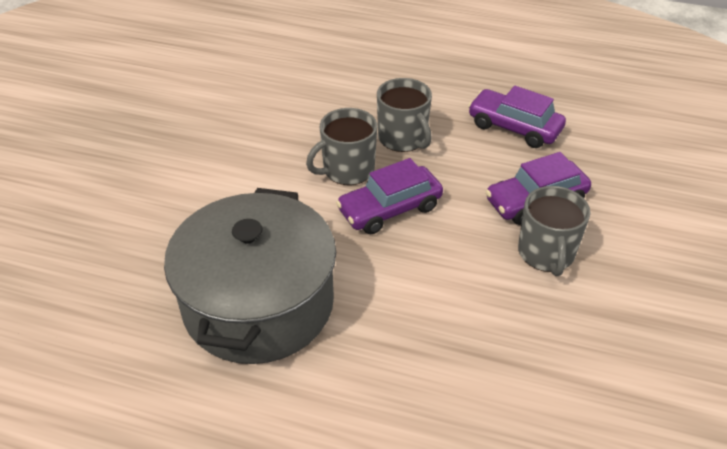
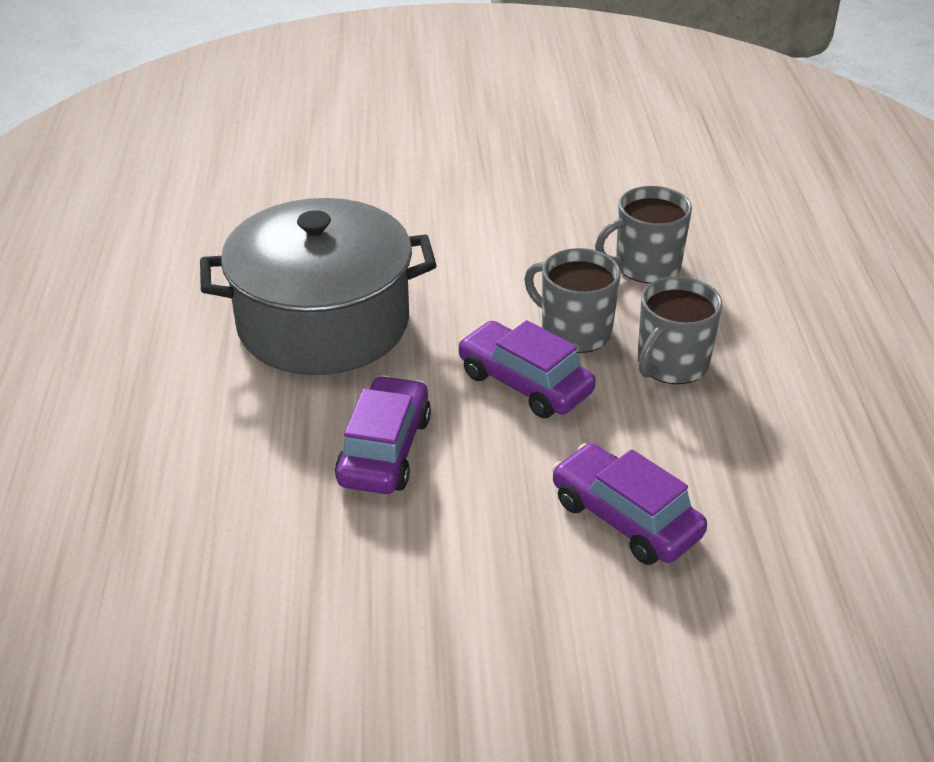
camera: 70 degrees right, 5 degrees down
(514, 127) = (781, 469): purple car -> purple car (384, 450)
(546, 253) = (523, 544): grey mug -> grey mug (646, 266)

